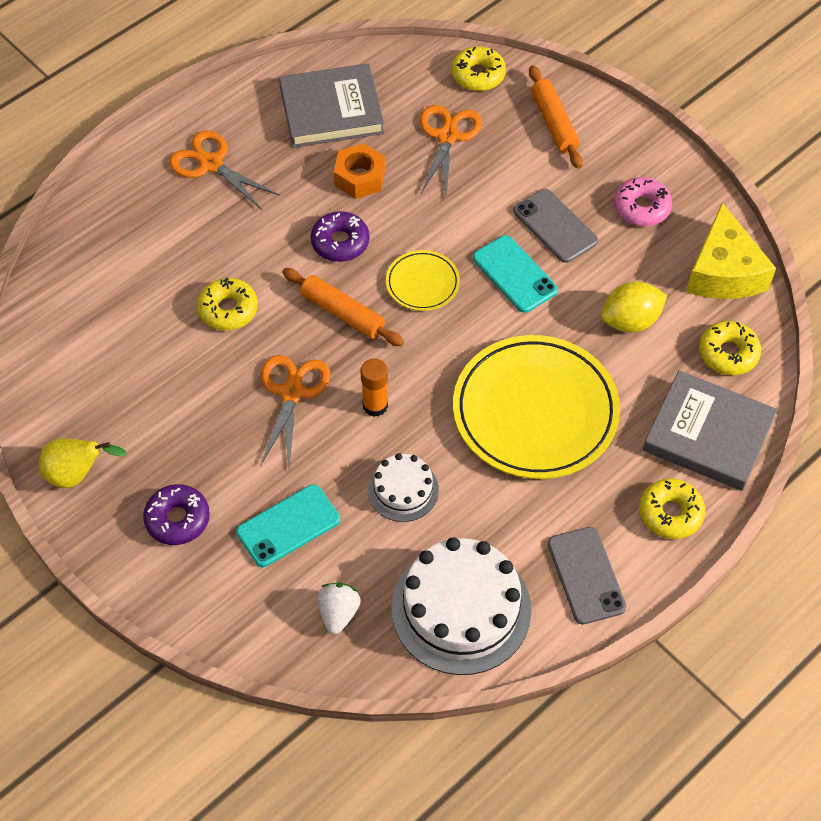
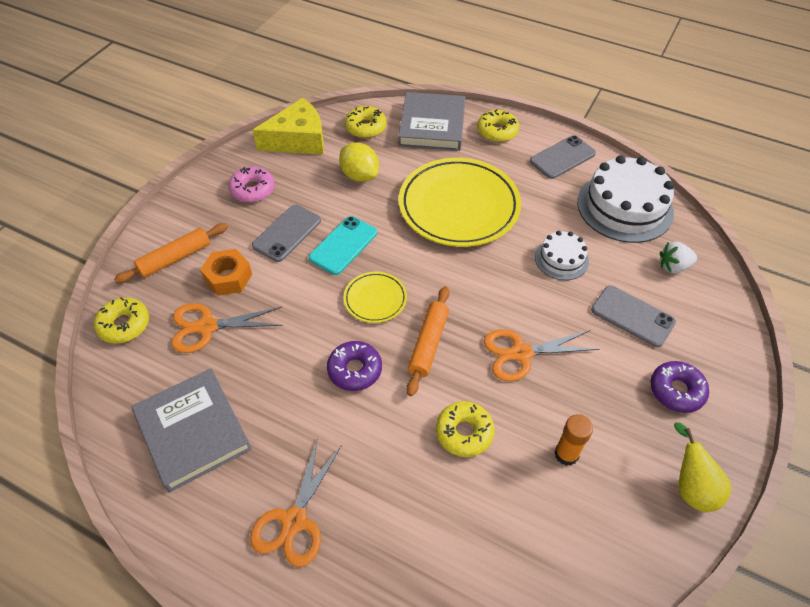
camera: 110 degrees left, 5 degrees down
(288, 526) = (632, 316): turquoise phone -> grey phone
(360, 178) = (275, 379): orange nut -> orange nut (228, 277)
(375, 405) = (503, 295): orange glue stick -> orange glue stick (566, 454)

